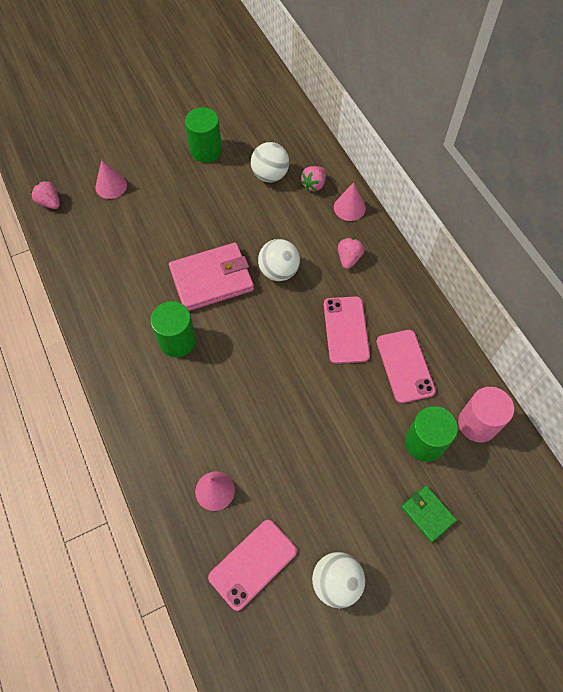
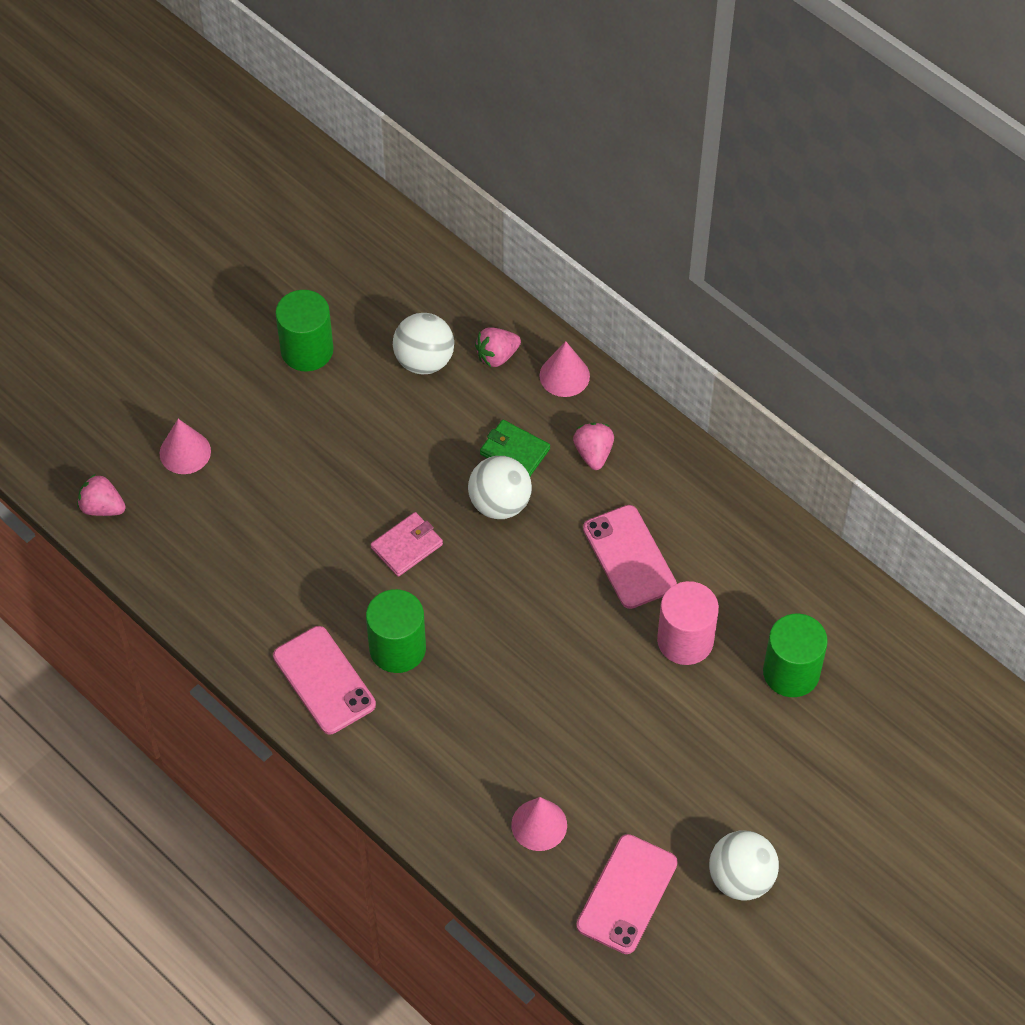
camera: 20 degrees left, 5 degrees down
(211, 279) = (407, 546): pink wallet -> pink wallet, size x0.52
(314, 185) = (497, 356): pink strawberry -> pink strawberry turned 45 degrees clockwise
(405, 366) = (729, 581): pink phone -> pink phone (324, 680)
(427, 514) = (825, 760): green wallet -> green wallet (514, 451)
(477, 423) = (851, 625): pink cylinder -> pink cylinder (685, 640)

